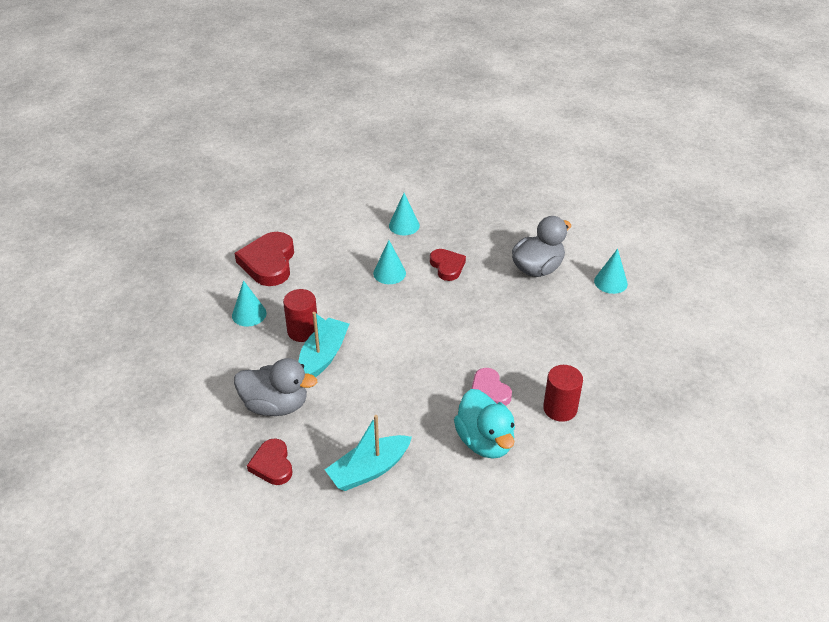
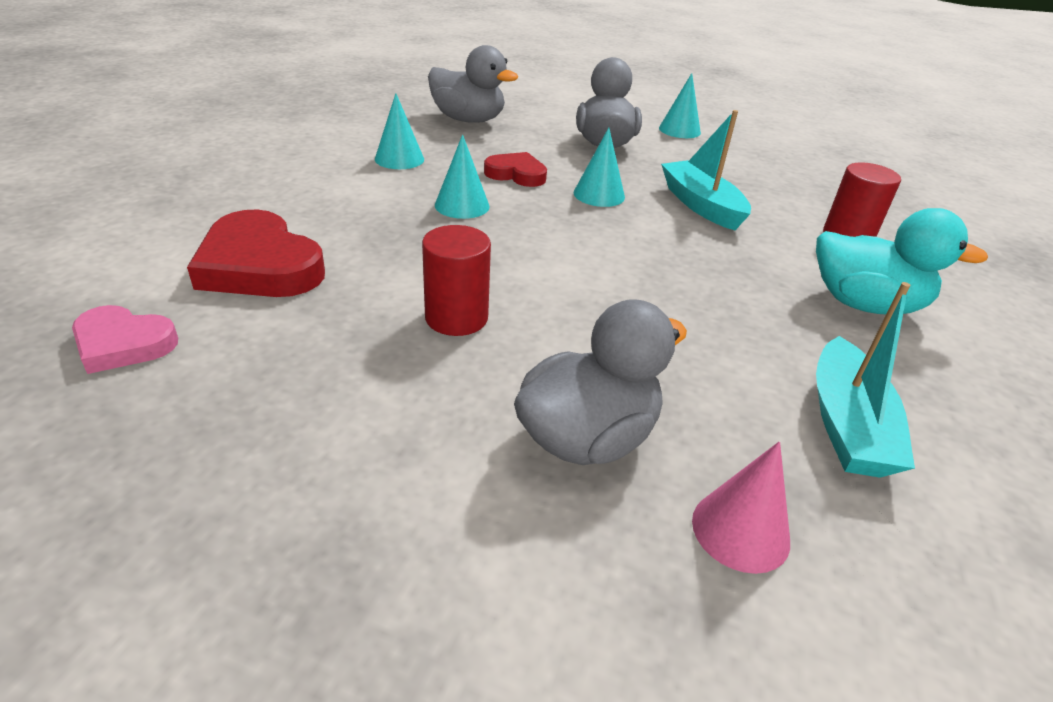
camera: 50 degrees left, 5 degrees down
(249, 314) = (329, 343): turquoise cone -> turquoise cone (599, 195)
(272, 465) = (740, 530): red heart -> pink cone
(323, 356) = (539, 330): turquoise boat -> turquoise boat (701, 205)
(485, 211) = (468, 120): none -> grey duck
(489, 391) = (771, 257): pink heart -> pink heart (123, 344)

